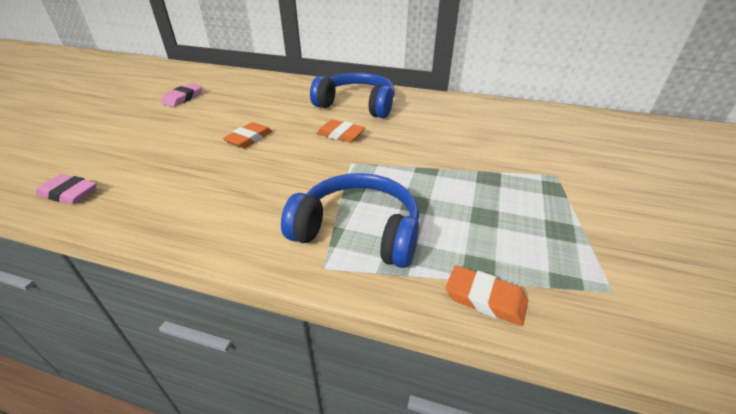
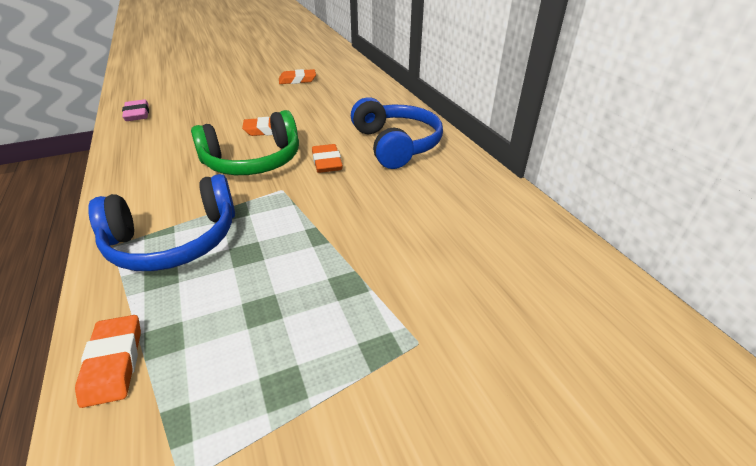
camera: 50 degrees right, 0 degrees up
(183, 98) = (297, 80): pink eraser -> orange eraser
(289, 161) = (253, 161): none -> green headphones
(358, 231) = (174, 241): blue headphones -> blue headphones turned 90 degrees clockwise

